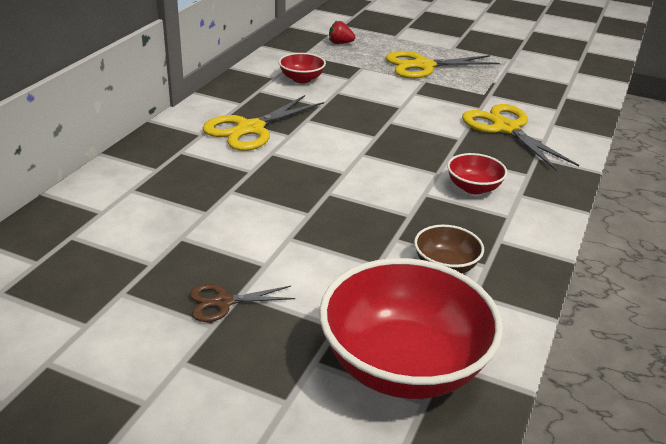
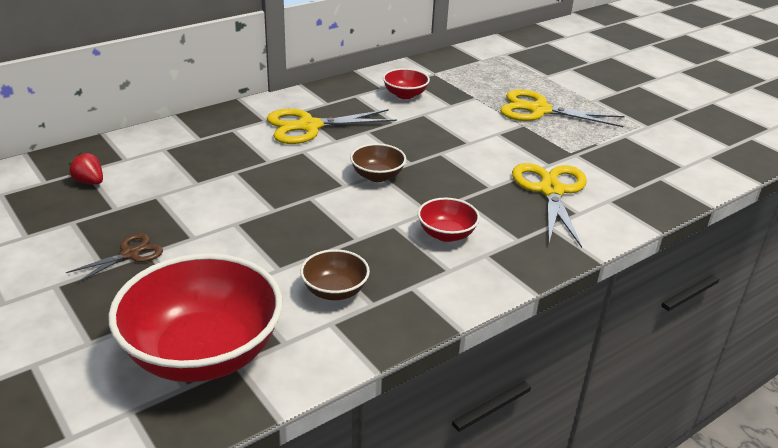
camera: 30 degrees right, 0 degrees up
(223, 302) = (130, 254): brown scissors -> brown scissors turned 120 degrees clockwise
(340, 43) = (481, 70): red strawberry -> red strawberry (89, 182)
(362, 156) = (377, 176): none -> brown bowl

